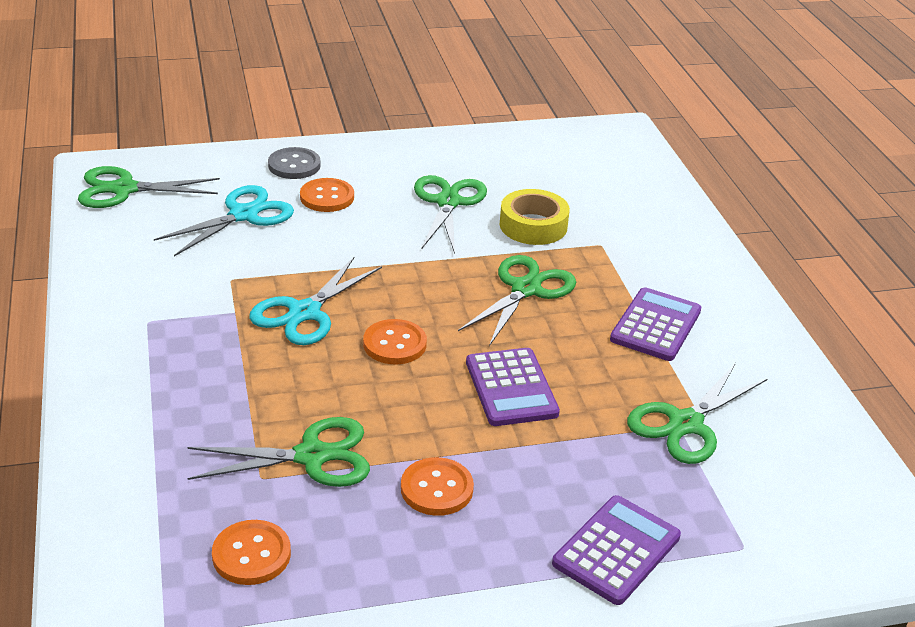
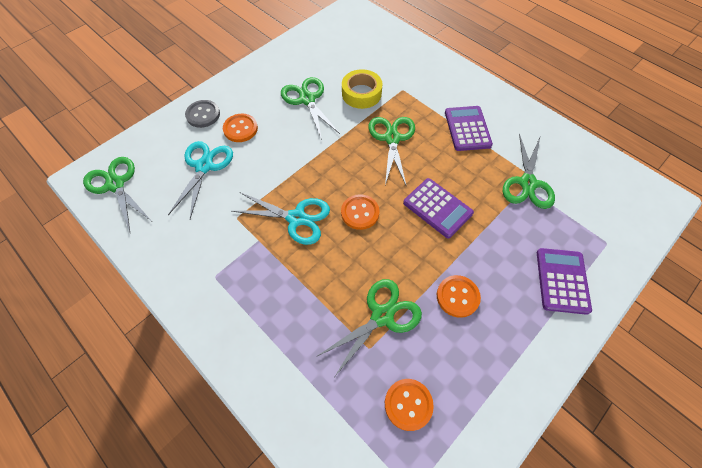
camera: 30 degrees left, 25 degrees up
(124, 189) = (115, 184): green scissors -> green scissors turned 90 degrees clockwise
(305, 312) = (296, 218): turquoise scissors -> turquoise scissors turned 75 degrees counterclockwise

